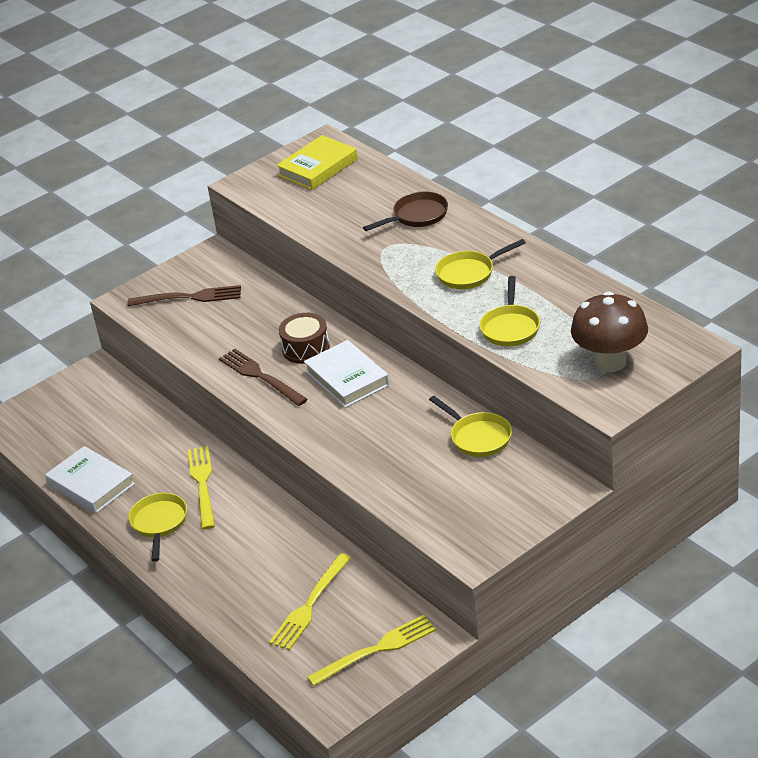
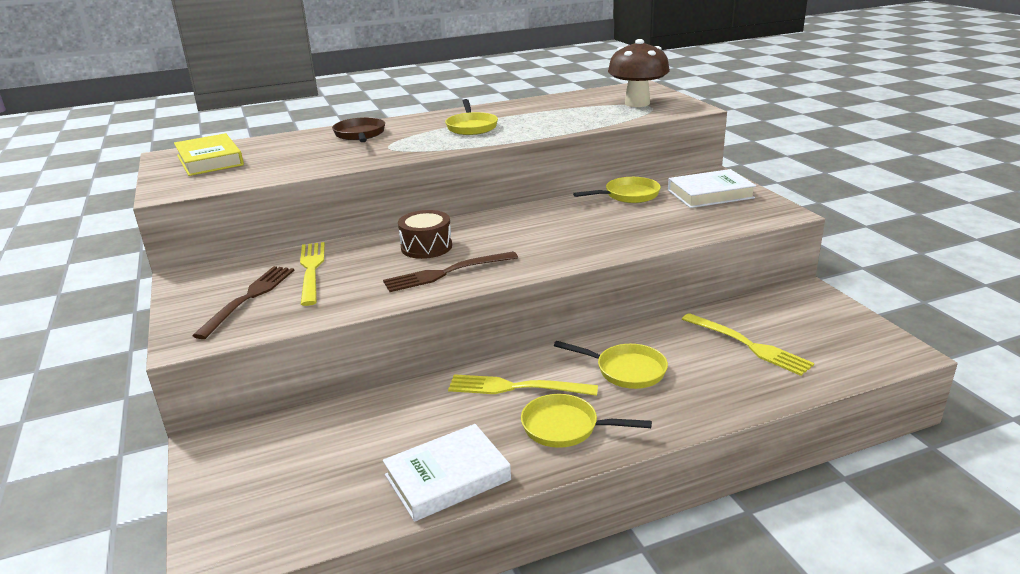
camera: 75 degrees left, 10 degrees down
(347, 378) = (496, 234): white book -> white book (710, 194)
(377, 649) = (821, 319): yellow fork -> yellow fork (311, 270)
(510, 327) = (563, 122): yellow pan -> yellow pan (626, 370)

